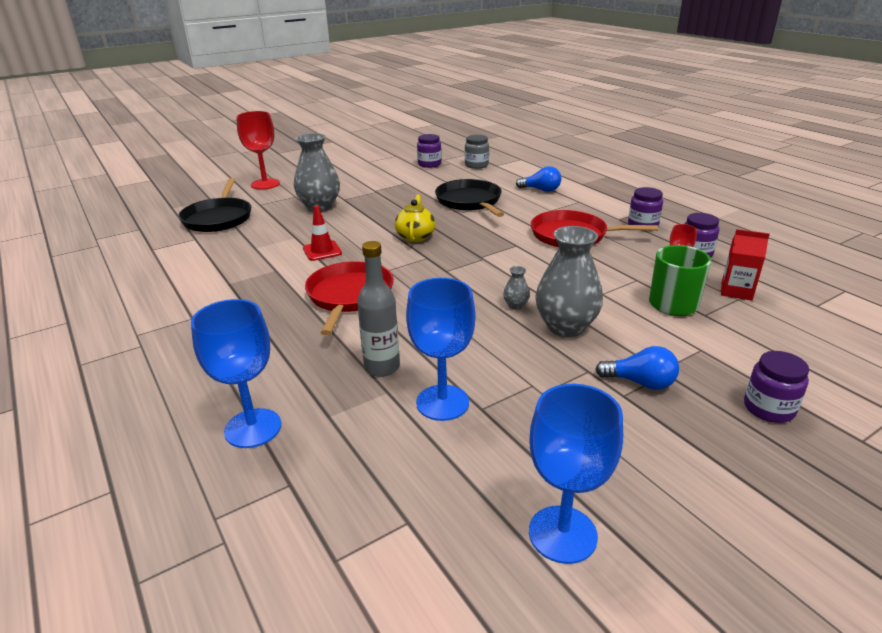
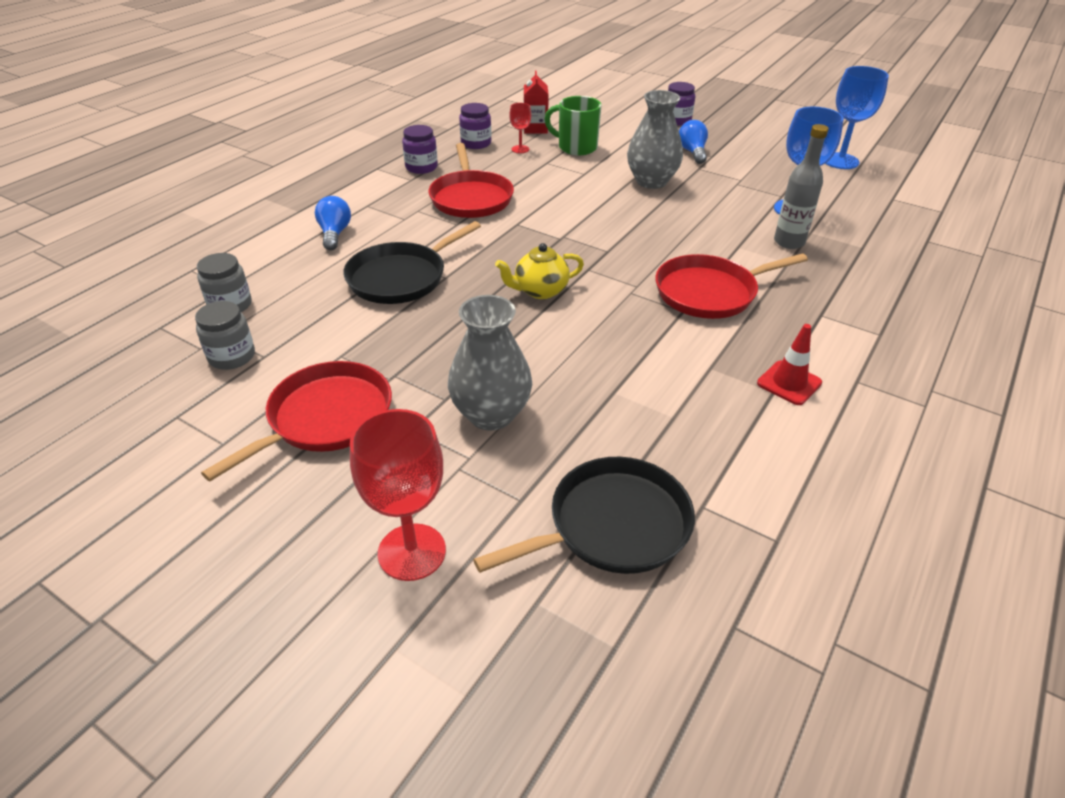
camera: 115 degrees left, 10 degrees up
(253, 428) = (914, 273): blue goblet -> none
(322, 251) = (633, 350): red traffic cone -> red traffic cone (789, 383)
(361, 177) = (325, 418): none -> red pan
(429, 164) = (232, 356): purple jar -> grey jar
(515, 305) = (640, 205): grey vase -> none

